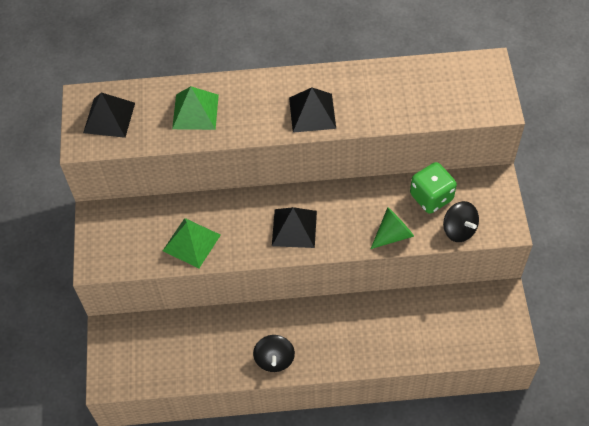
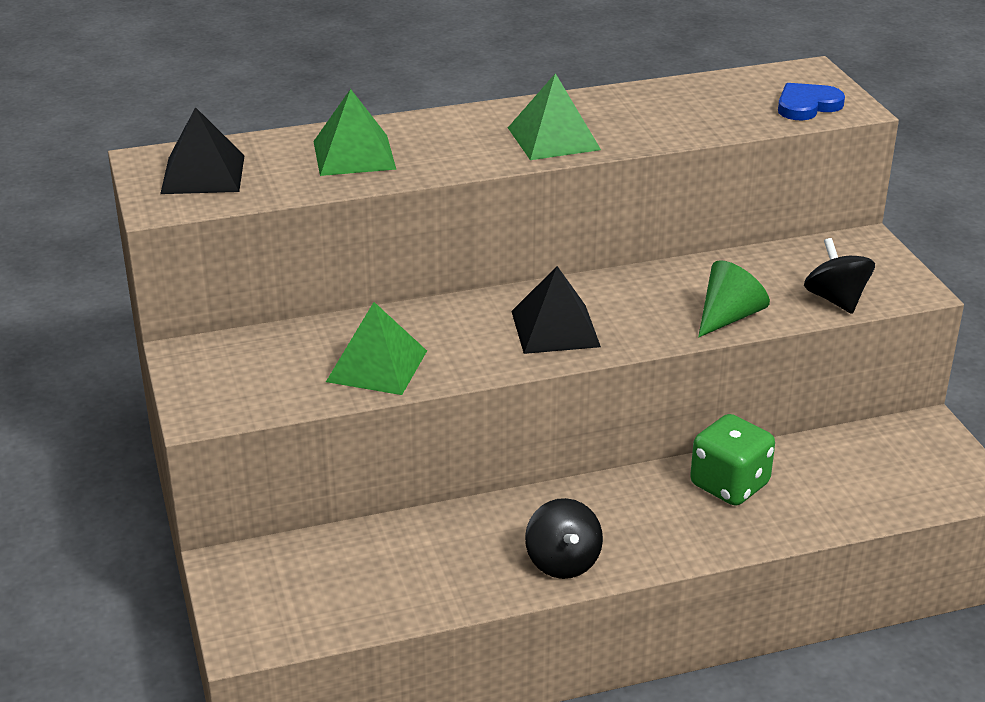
camera: 15 degrees left, 25 degrees down
(312, 113) = (553, 138): black pyramid -> green pyramid
(431, 197) = (771, 270): green dice -> green dice (729, 485)
(459, 230) = (836, 300): black spinning top -> black spinning top turned 150 degrees counterclockwise
(474, 101) = (807, 105): none -> blue heart

